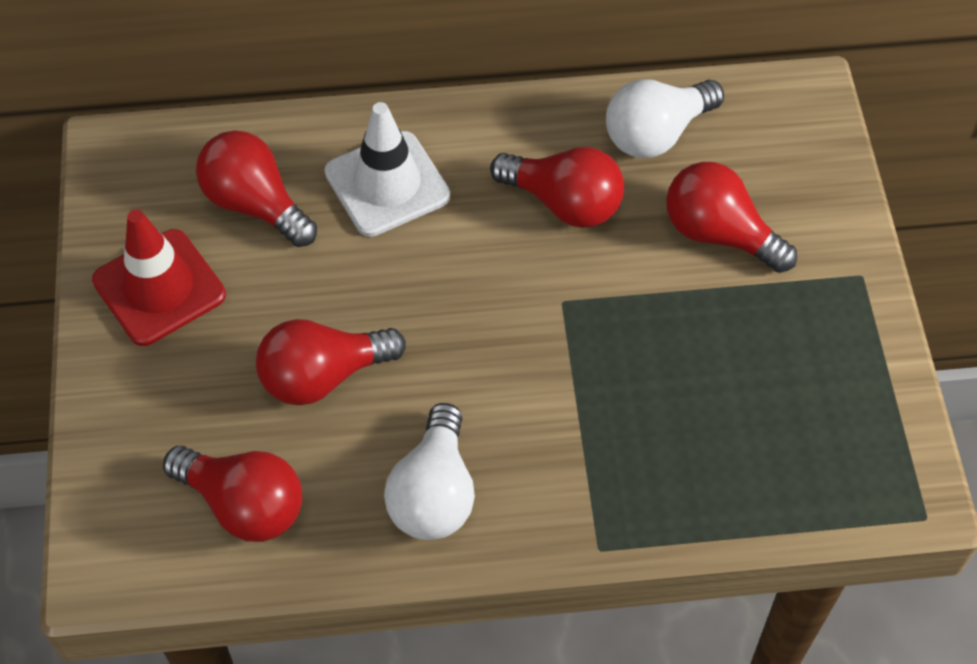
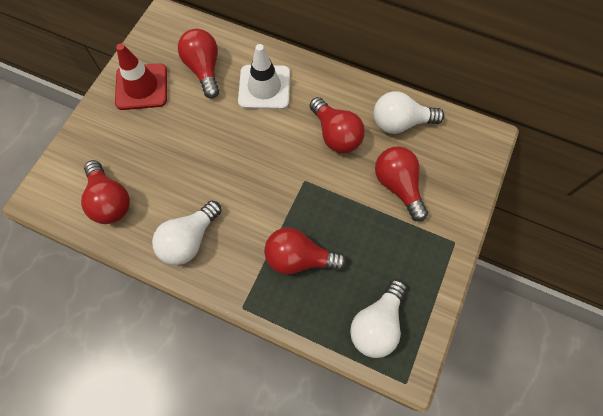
camera: 30 degrees right, 10 degrees up
(323, 376) = (180, 160): red light bulb -> red light bulb (299, 258)
(826, 457) = (377, 324): none -> white light bulb

